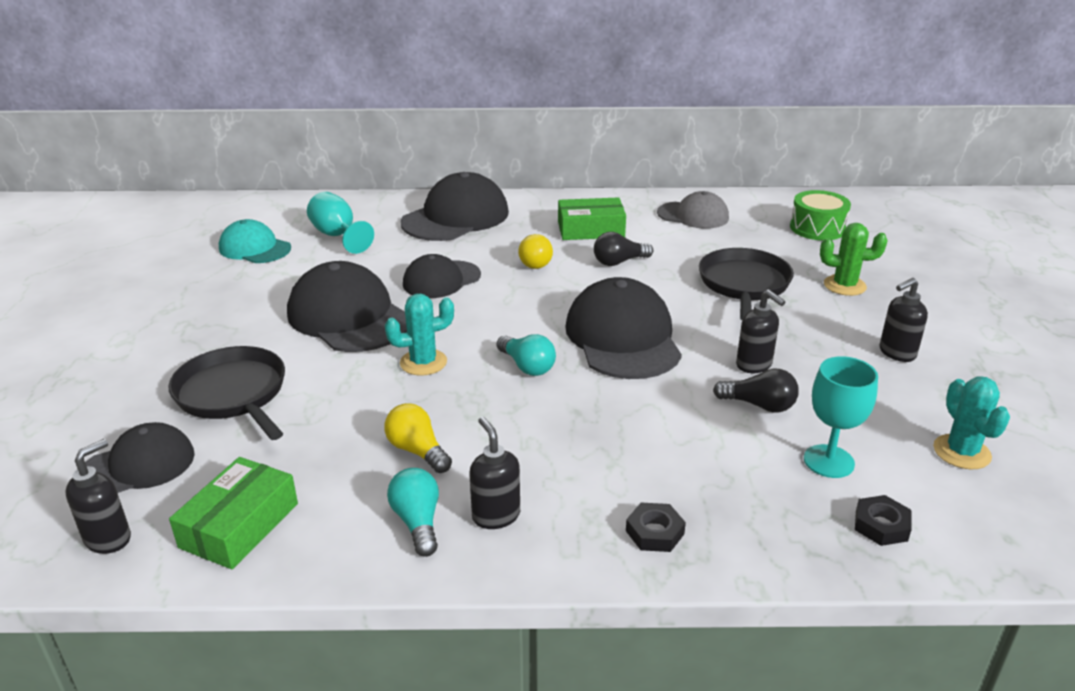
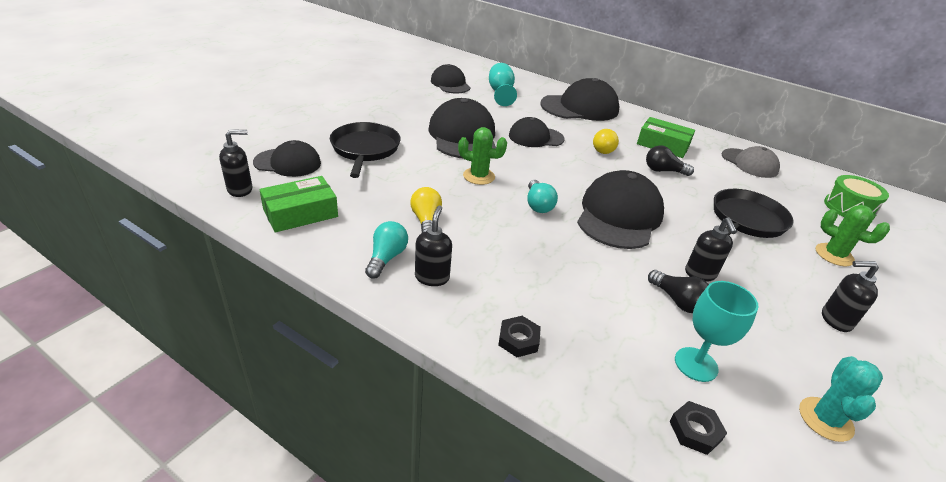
camera: 30 degrees right, 5 degrees up
(254, 248) = (450, 84): turquoise cap -> black cap
(423, 362) = (479, 176): turquoise cactus -> green cactus

